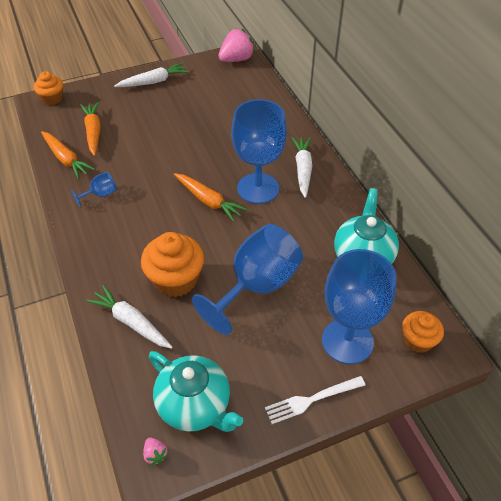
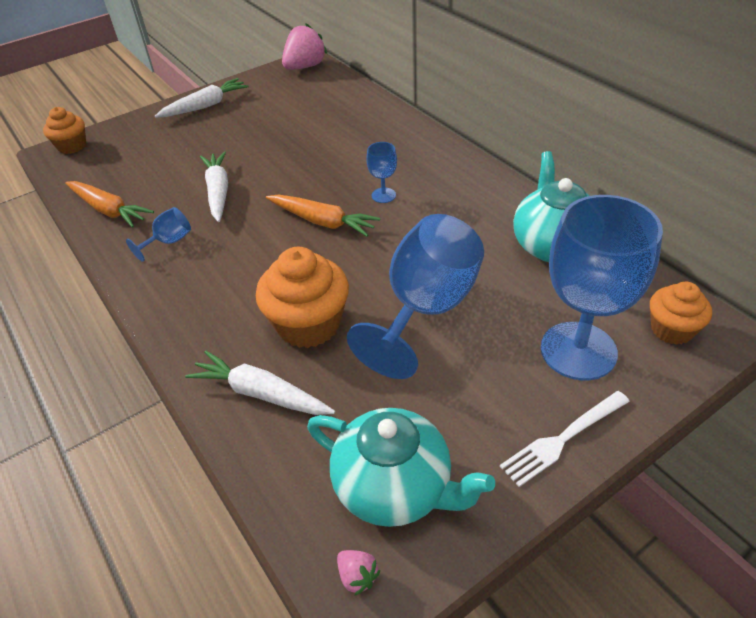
camera: 10 degrees left, 5 degrees down
(93, 132) = (139, 173): orange carrot -> none
(258, 188) = (383, 195): blue goblet -> blue goblet, size x0.43
(303, 169) = (433, 164): white carrot -> white carrot (218, 192)

